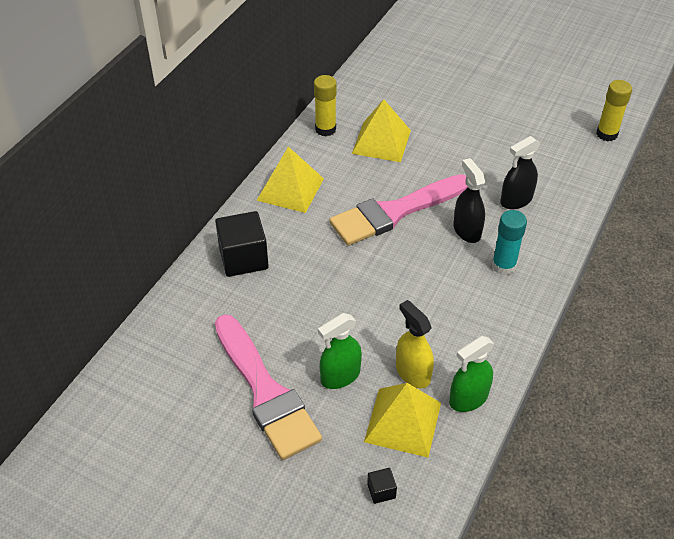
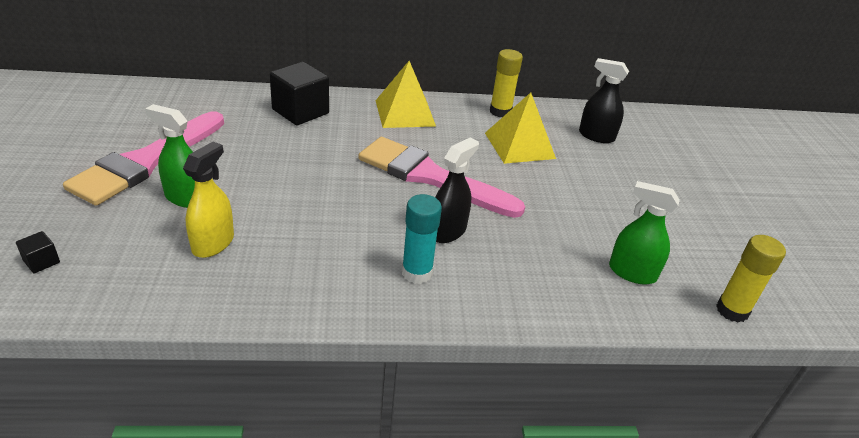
camera: 55 degrees right, 10 degrees down
(403, 422) = (141, 253): yellow pyramid -> none
(468, 398) = (195, 294): green spray bottle -> green spray bottle (632, 272)
(516, 200) = (530, 257): black spray bottle -> black spray bottle (596, 136)

